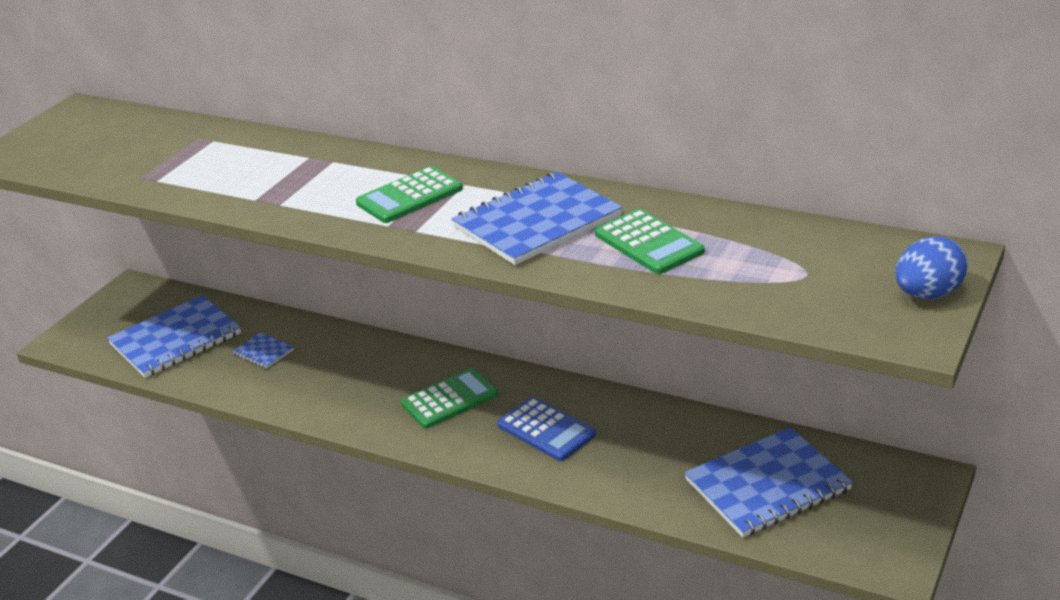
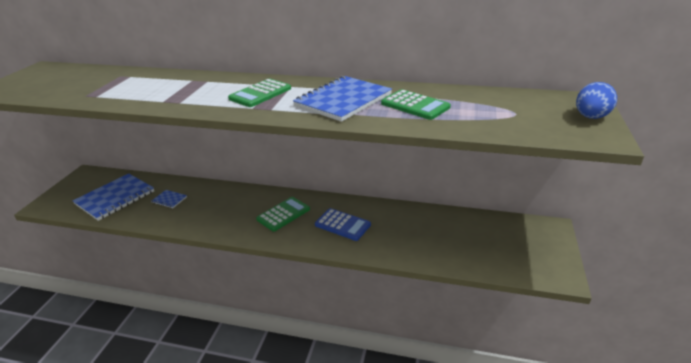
camera: 15 degrees left, 0 degrees up
(767, 485) = (473, 241): blue notebook -> none

